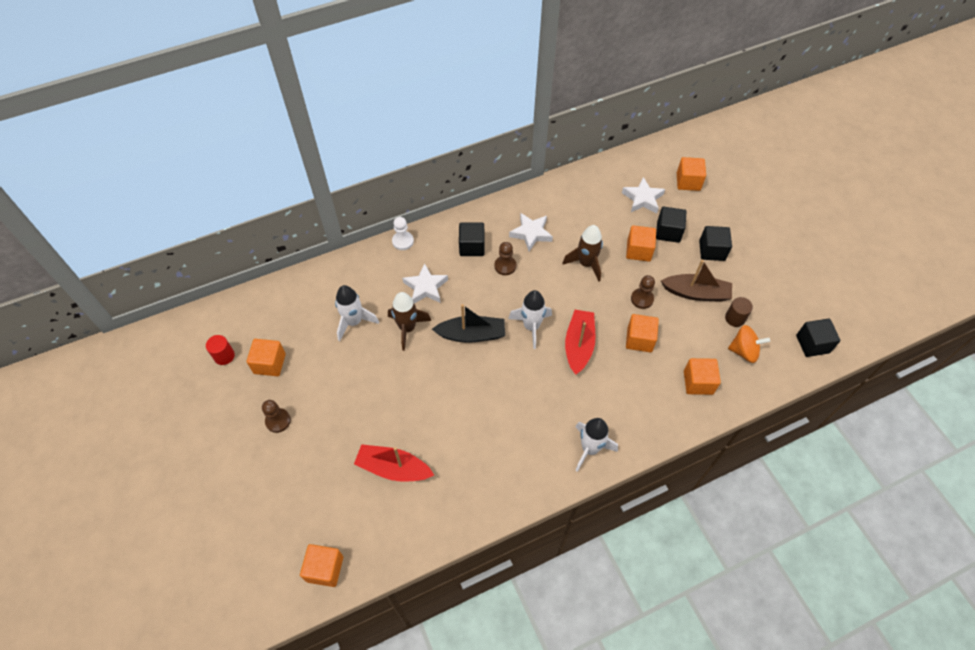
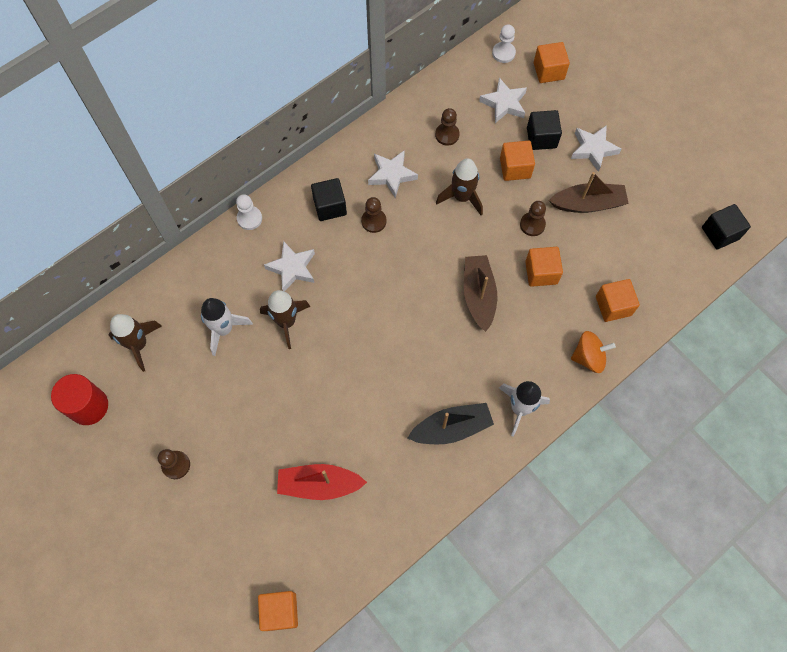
camera: 15 degrees left, 10 degrees up
(224, 356) = (89, 406): red cylinder -> red cylinder, size x1.64
(270, 363) = (144, 402): orange cube -> none
(281, 317) = (139, 344): none -> brown rocket
(471, 334) = (359, 311): black boat -> black boat (451, 428)
(531, 327) = (422, 286): white rocket -> none
(579, 345) = (478, 295): red boat -> brown boat
(587, 212) = (447, 135): none -> brown pawn
(652, 160) = (503, 53): none -> white pawn
(712, 250) = (593, 149): black cube -> white star
(735, 318) = (635, 223): brown cylinder -> none
(744, 351) = (652, 258): orange spinning top -> orange spinning top (588, 357)

